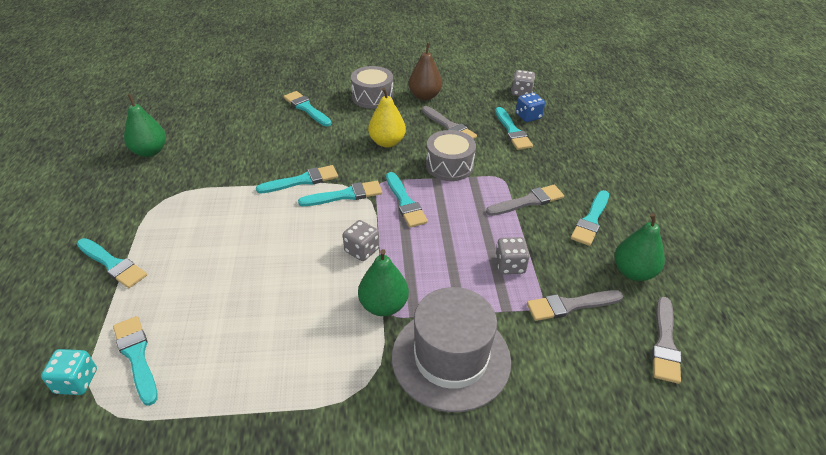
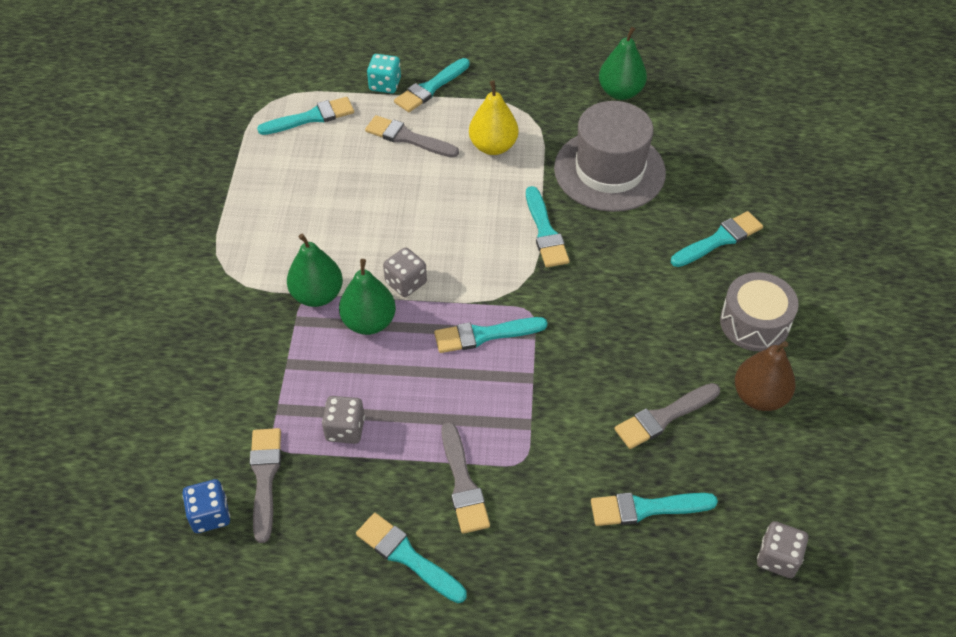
camera: 100 degrees right, 10 degrees up
(76, 381) = (296, 86): turquoise dice -> turquoise dice (385, 85)
(345, 195) = (509, 273): turquoise brush -> none
(387, 142) = (624, 329): yellow pear -> yellow pear (493, 146)
(449, 166) = (559, 399): grey drum -> none
(451, 358) = (232, 344): grey hat -> grey hat (609, 170)
(528, 116) = (692, 547): blue dice -> blue dice (210, 515)
(633, 272) = (297, 574): green pear -> green pear (369, 322)
(665, 343) = (179, 564): grey brush -> grey brush (407, 138)

